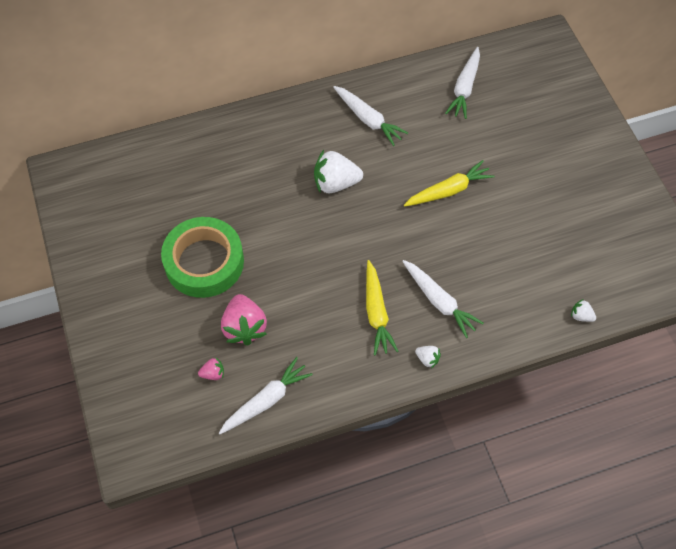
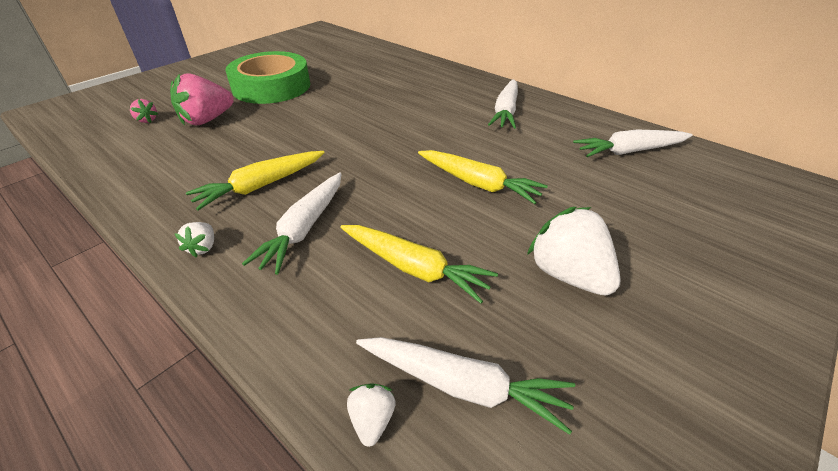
camera: 60 degrees right, 20 degrees down
(266, 400) = (117, 153): white carrot -> white carrot (463, 386)
(335, 183) = (411, 116): white strawberry -> white strawberry (568, 274)
(504, 261) = (414, 268): none -> yellow carrot

